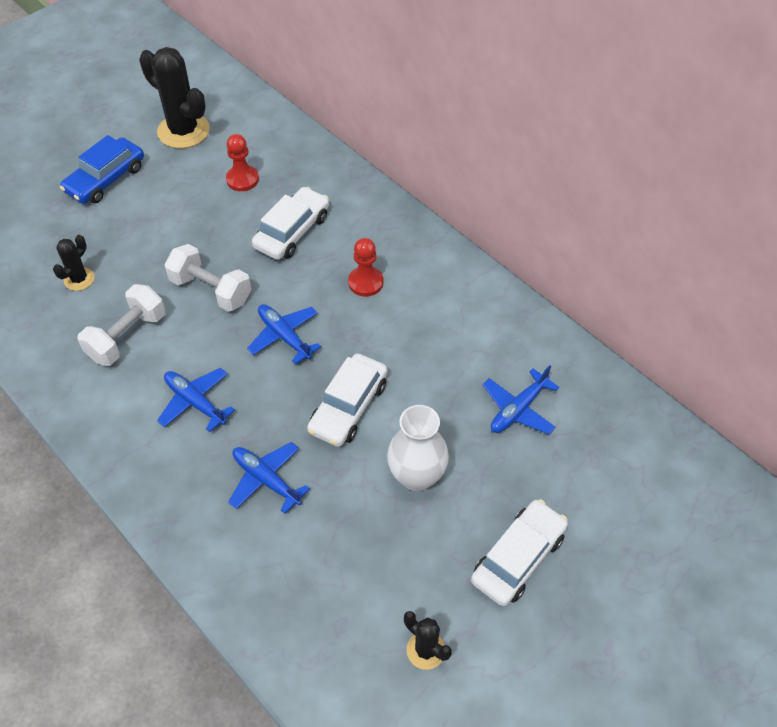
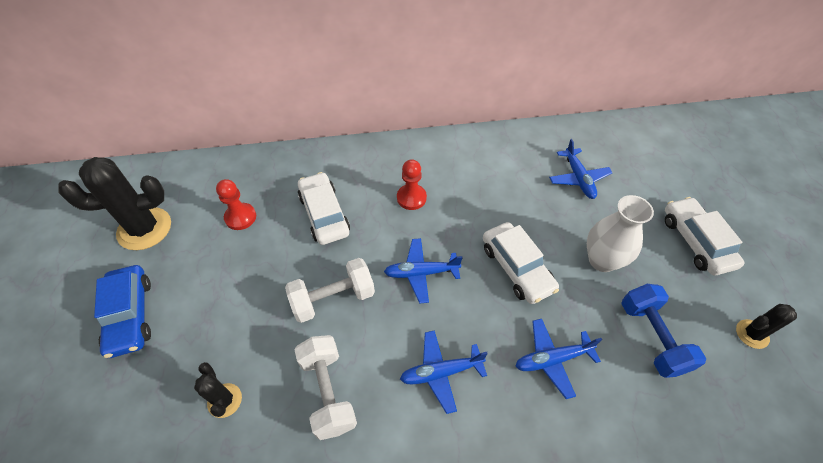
camera: 55 degrees left, 0 degrees up
(351, 555) = (652, 337): none -> blue dumbbell

